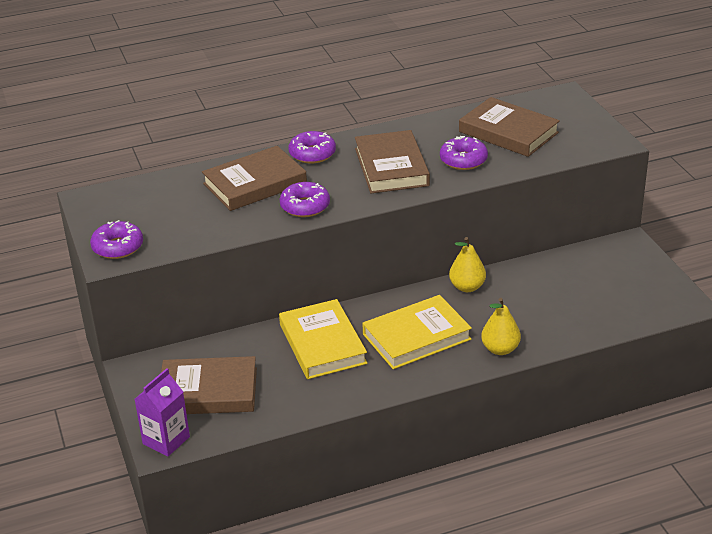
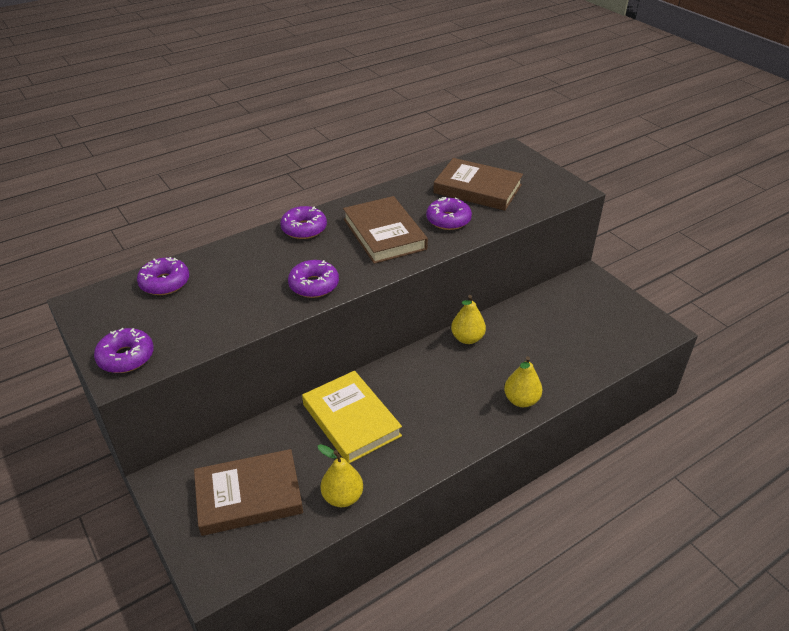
camera: 15 degrees left, 5 degrees up
(165, 189) = (165, 283): none -> purple donut
(166, 440) = (217, 568): purple carton -> none
(255, 184) = (256, 266): brown book -> none
(294, 404) = (342, 497): none -> yellow pear
(416, 337) = (439, 398): yellow book -> none

